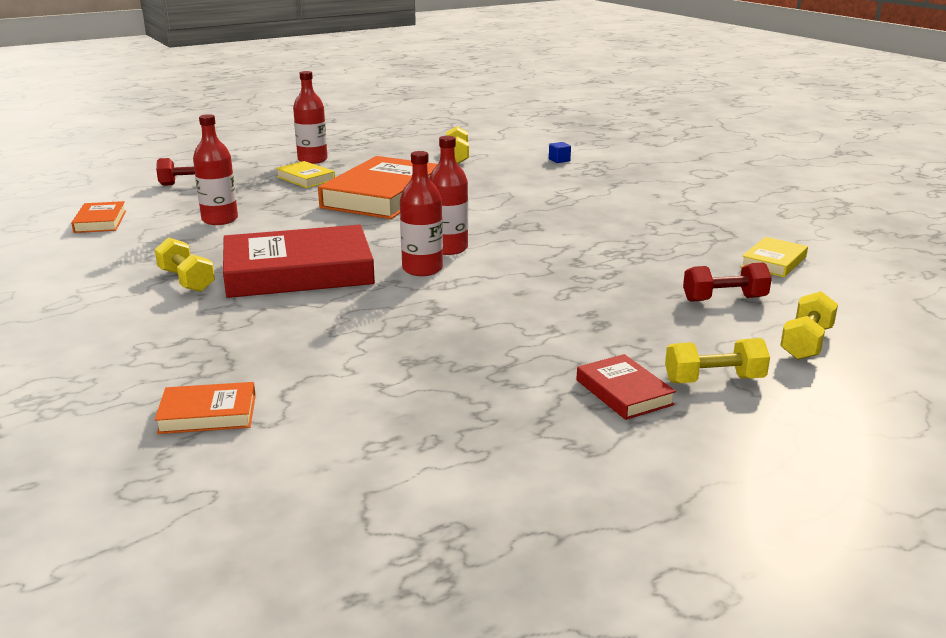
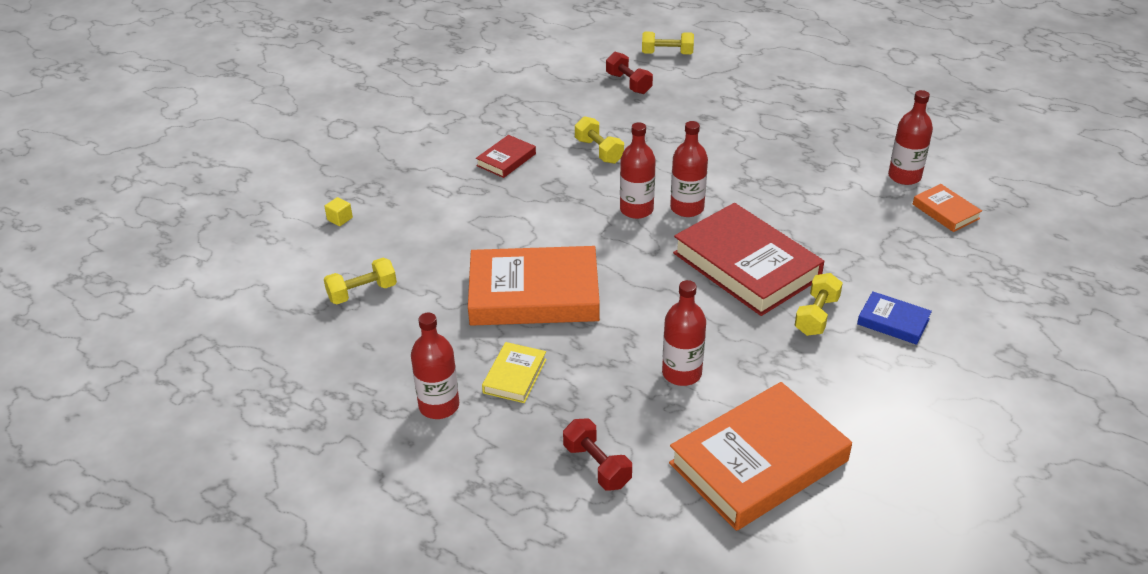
camera: 115 degrees left, 15 degrees up
(100, 221) = (759, 462): orange book -> orange book, size x2.14
(117, 310) = (893, 322): none -> blue book
(315, 415) = (904, 176): none -> red bottle
(559, 160) = (340, 219): blue cube -> yellow cube
(624, 392) = (778, 94): red book -> red book (506, 160)
(714, 380) = (738, 73): yellow dumbbell -> yellow dumbbell (599, 151)
(773, 262) = (548, 75): yellow book -> none

